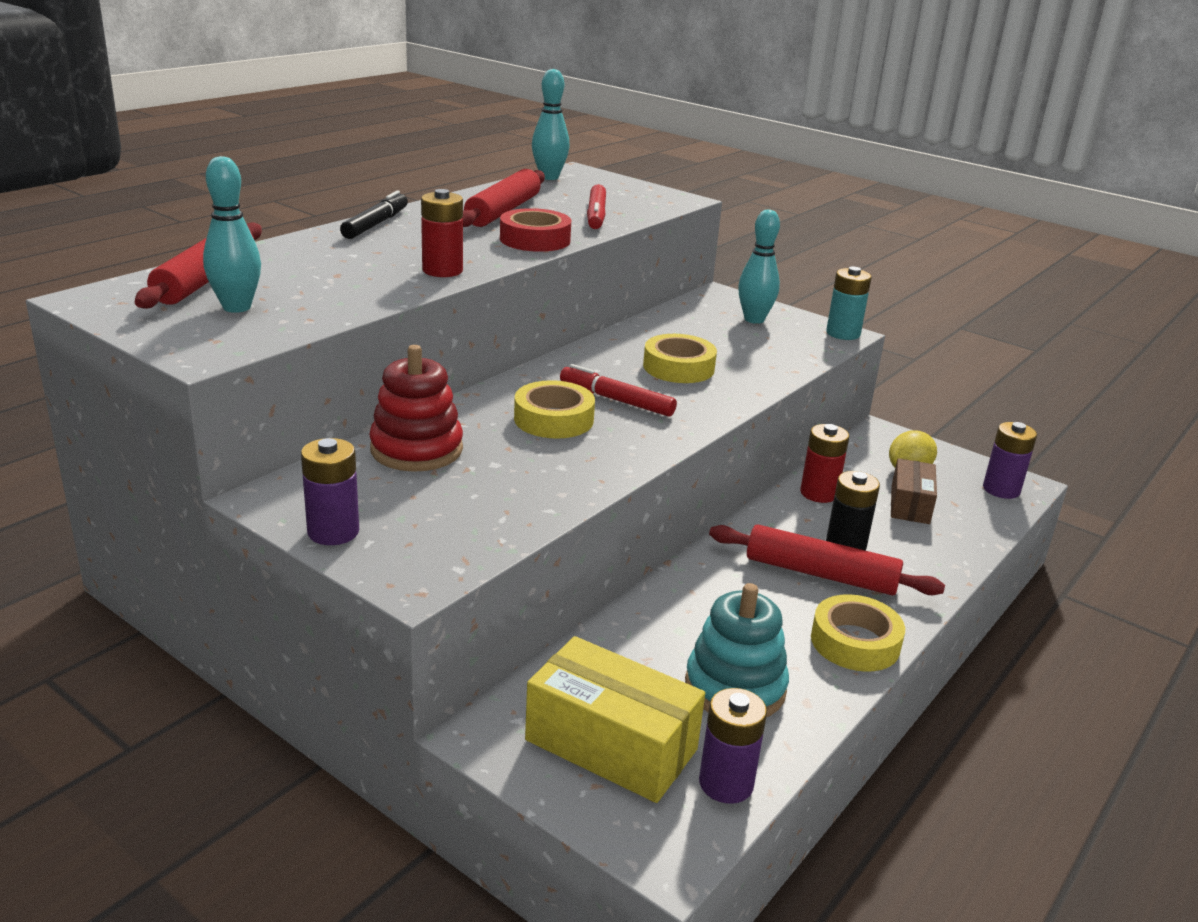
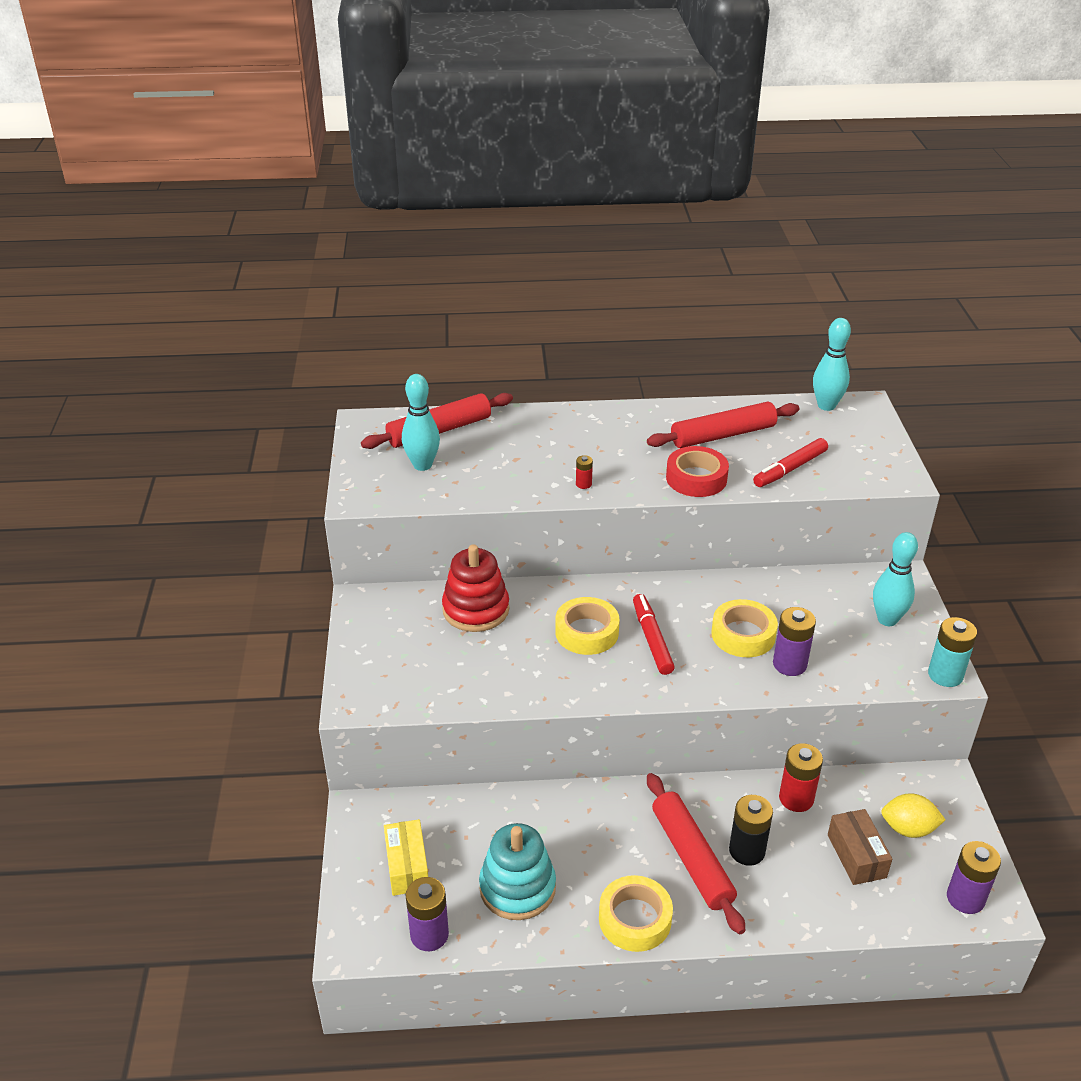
camera: 50 degrees right, 10 degrees up
(333, 532) = (361, 643): purple battery -> purple battery (789, 664)
(376, 224) = (610, 415): black marker -> none
(442, 270) = (583, 484): red battery -> red battery, size x0.51
(611, 745) = (407, 866): yellow box -> yellow box, size x0.61
(910, 504) = (856, 856): brown box -> brown box turned 75 degrees counterclockwise

